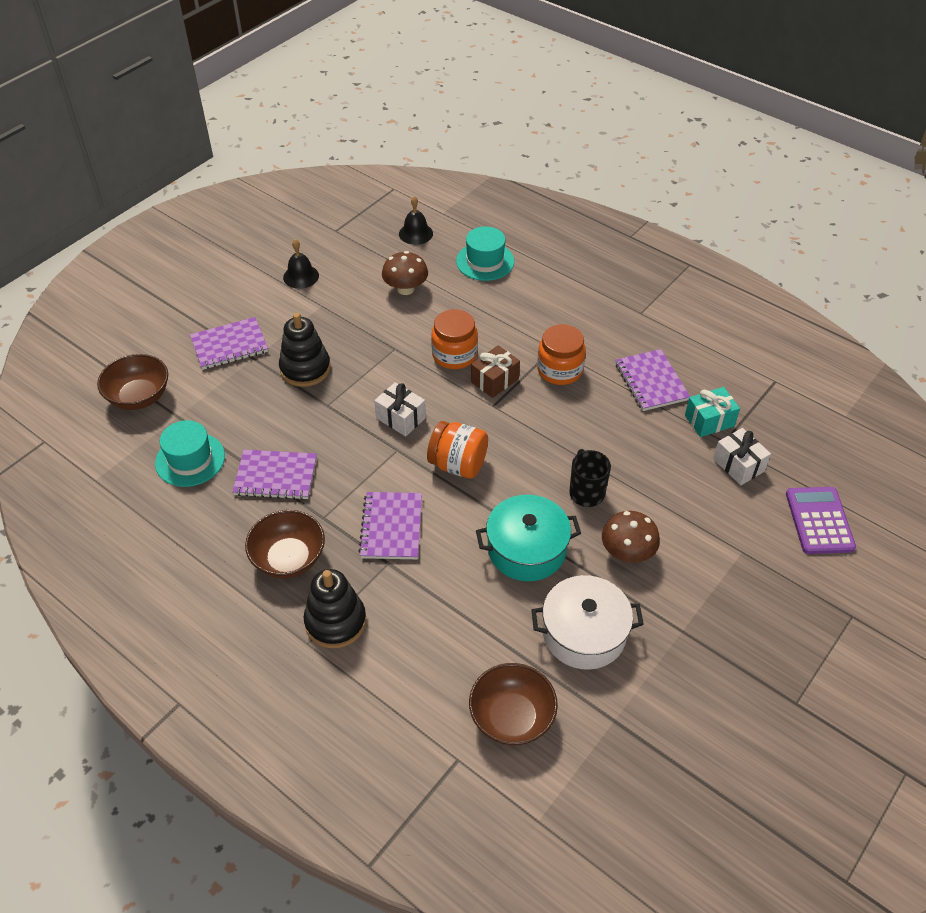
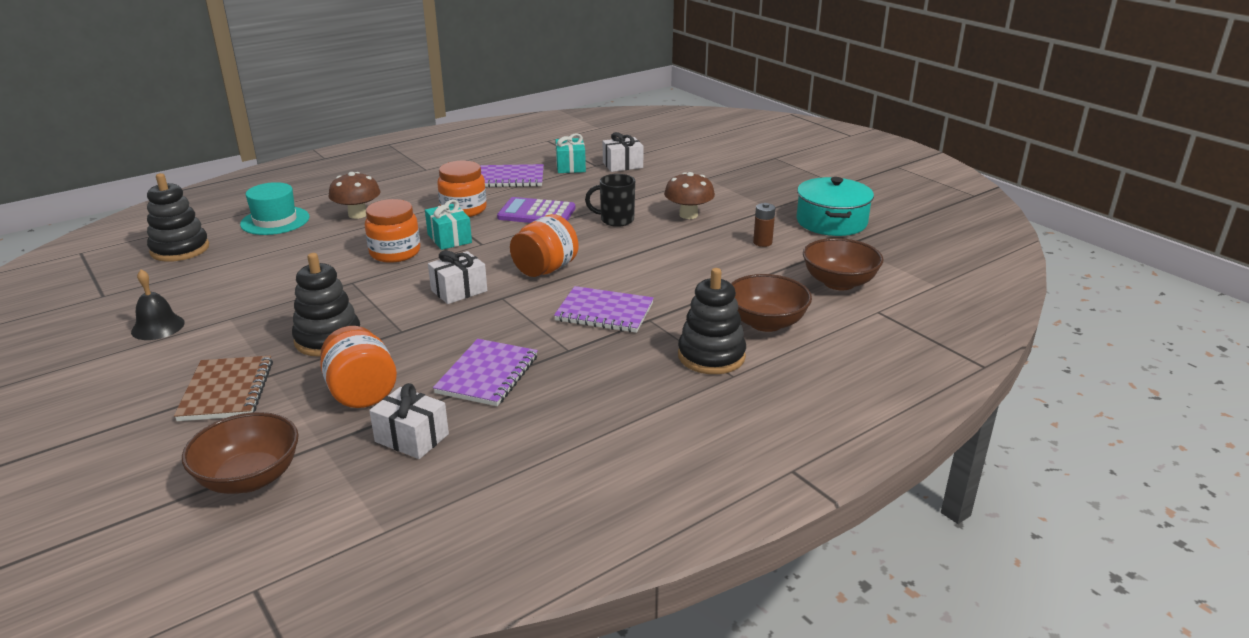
camera: 75 degrees left, 20 degrees down
(190, 459) = (412, 438): turquoise hat -> white gift
(229, 345) = (226, 391): purple notebook -> brown notebook
(239, 413) = (361, 393): none -> orange jar
(289, 558) = (615, 377): brown bowl -> brown bowl (766, 323)
(405, 289) = (265, 265): brown mushroom -> brown mushroom (358, 214)
(415, 233) = (180, 249): black bell -> black stacking toy
(495, 380) = (449, 238): brown gift -> turquoise gift
(526, 549) = (665, 252): turquoise pot -> turquoise pot (831, 222)
(584, 633) = (762, 242): white pot -> brown battery
(819, 521) = (689, 151): purple calculator -> purple calculator (536, 213)

